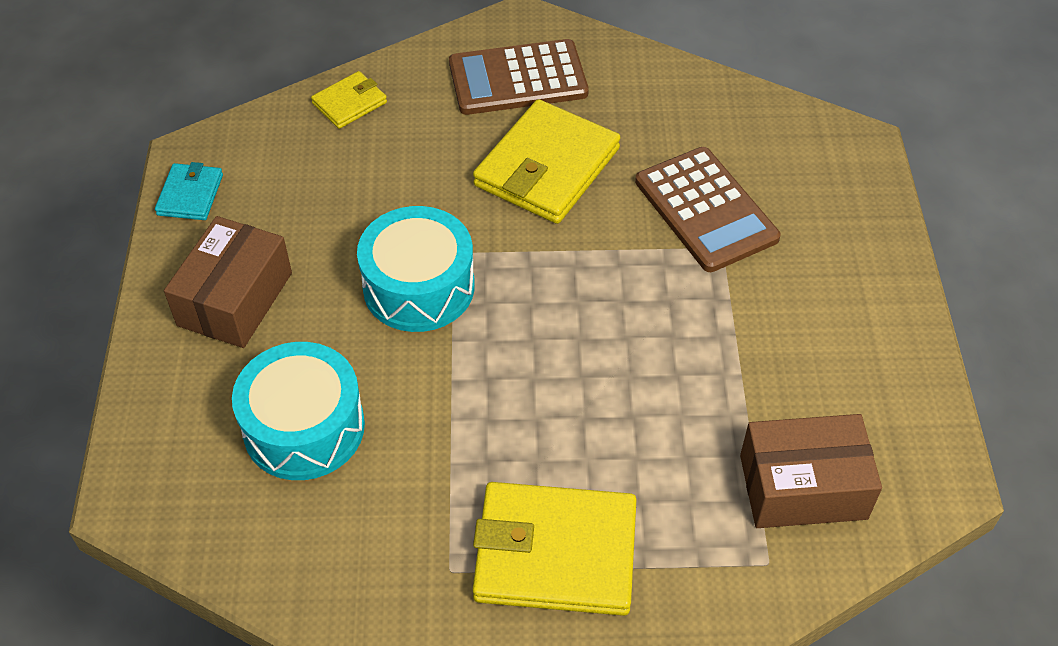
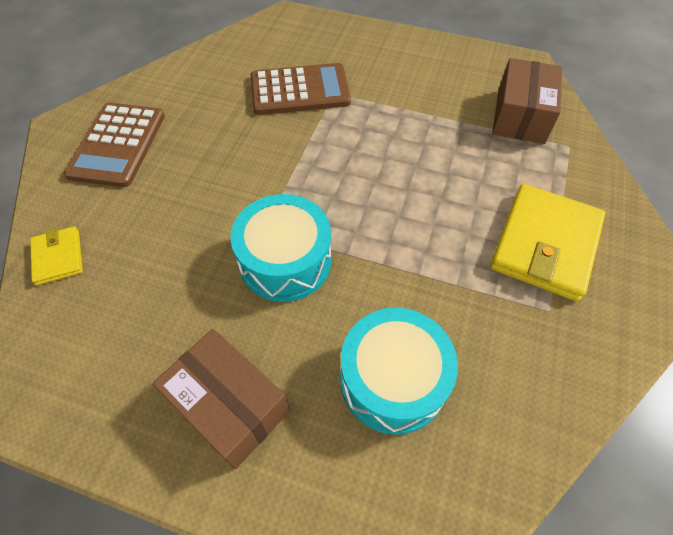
camera: 70 degrees left, 5 degrees up
(190, 195) = (76, 420): turquoise wallet -> none
(547, 167) = (215, 154): yellow wallet -> none

